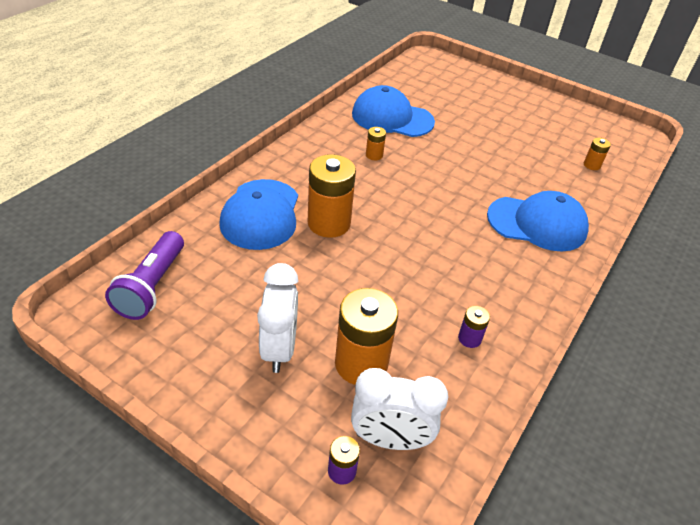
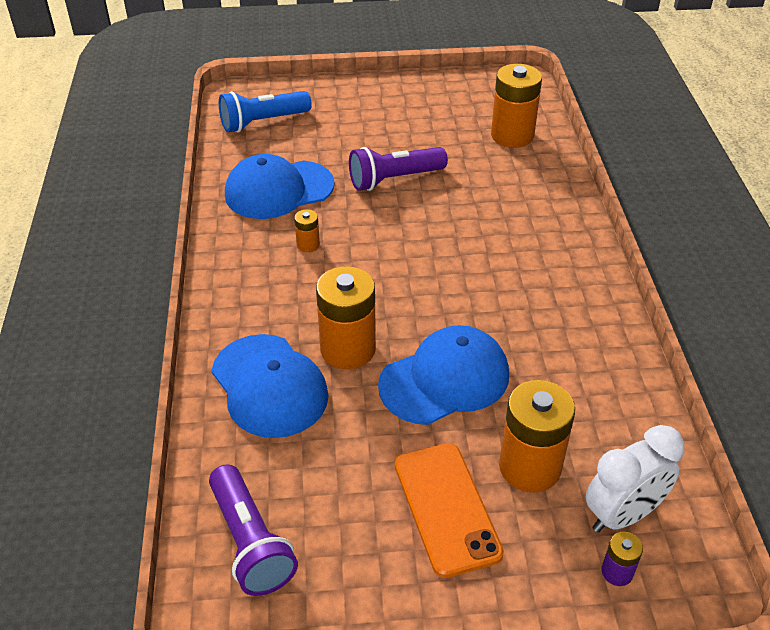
camera: 35 degrees left, 0 degrees up
(279, 348) = (446, 508): white clock -> orange phone
(426, 79) = (263, 122): none -> blue flashlight
(469, 338) = (587, 377): purple battery -> none
(473, 149) = (394, 179): none -> purple flashlight
(537, 223) = (528, 226): blue cap -> blue cap (445, 379)
(592, 165) = (512, 135): orange battery -> orange battery, size x2.15

